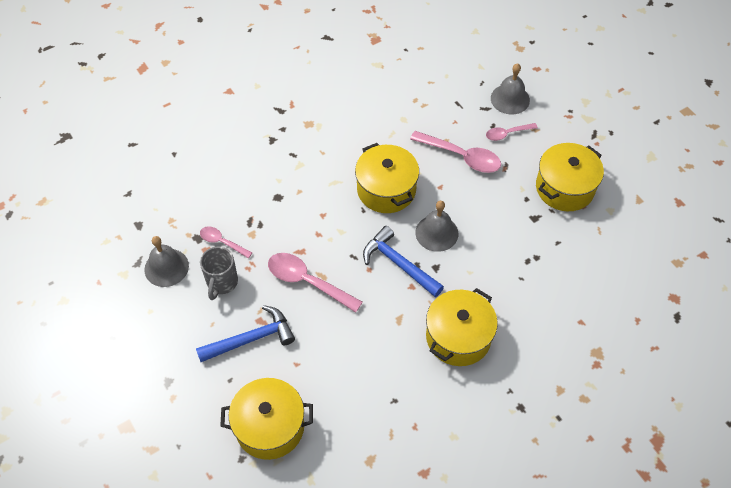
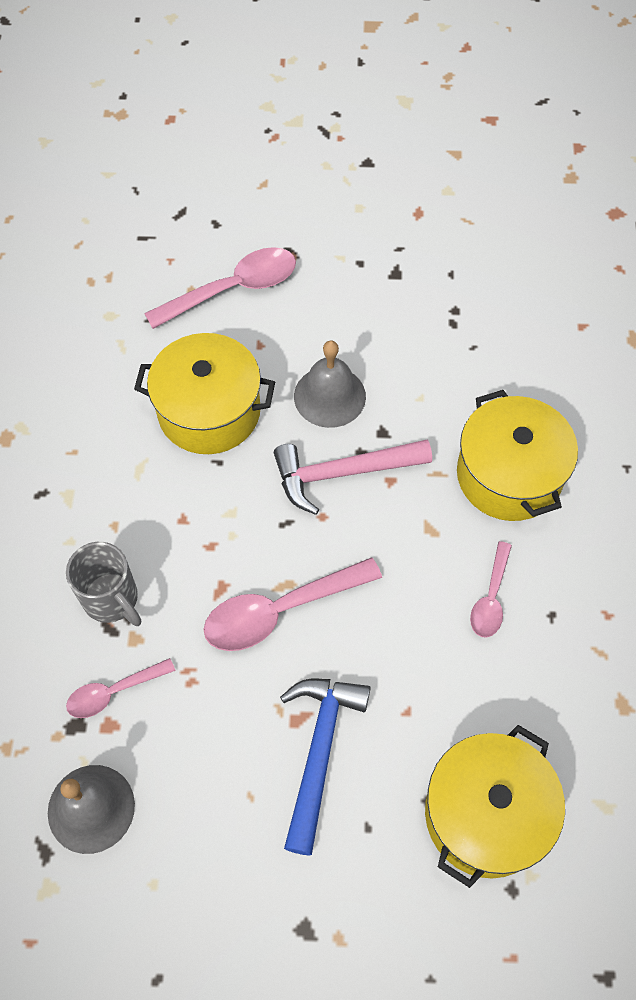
camera: 55 degrees left, 5 degrees up
(222, 283) = (187, 737): grey mug -> grey mug (112, 599)
(399, 264) = (343, 473): blue hammer -> pink hammer
(507, 134) = (242, 217): pink spoon -> pink spoon (490, 598)
(510, 99) = (191, 178): grey bell -> none
(564, 188) = (377, 213): yellow pot -> none

